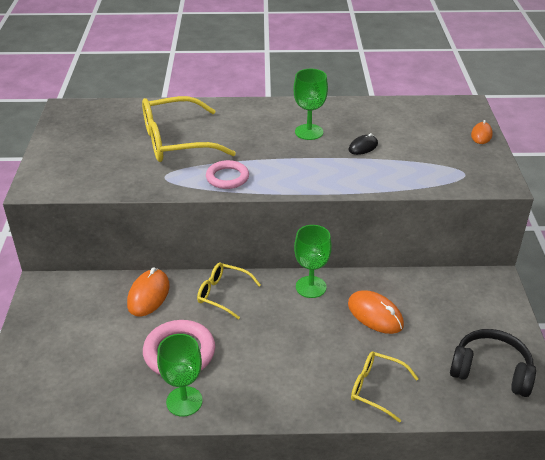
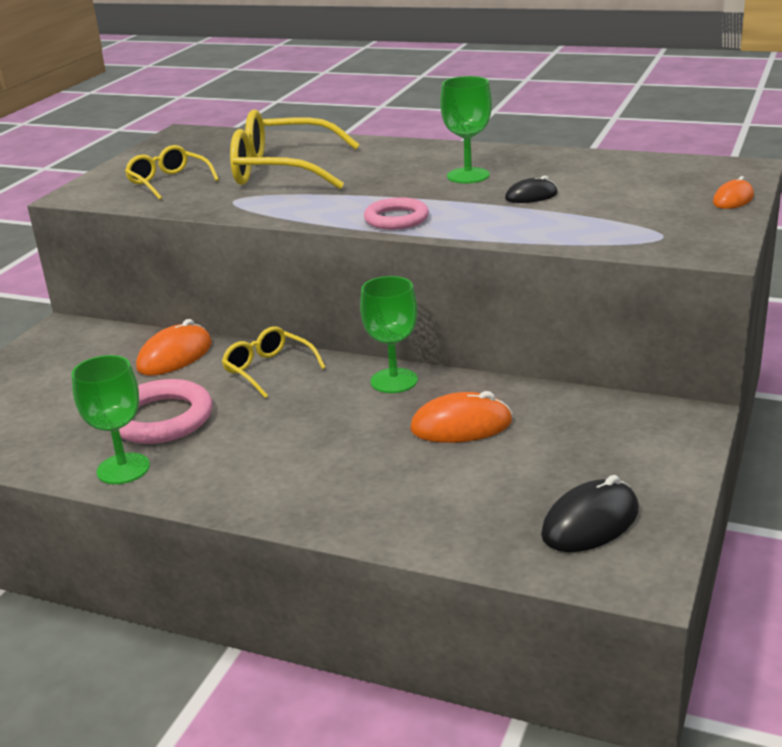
camera: 25 degrees right, 10 degrees down
(227, 177) = (311, 208): pink ring -> pink ring (396, 219)
(375, 315) = (461, 426): orange mouse -> orange mouse turned 75 degrees counterclockwise
(376, 388) = (391, 507): yellow glasses -> yellow glasses (168, 182)
(491, 371) = (590, 522): black headphones -> black mouse

